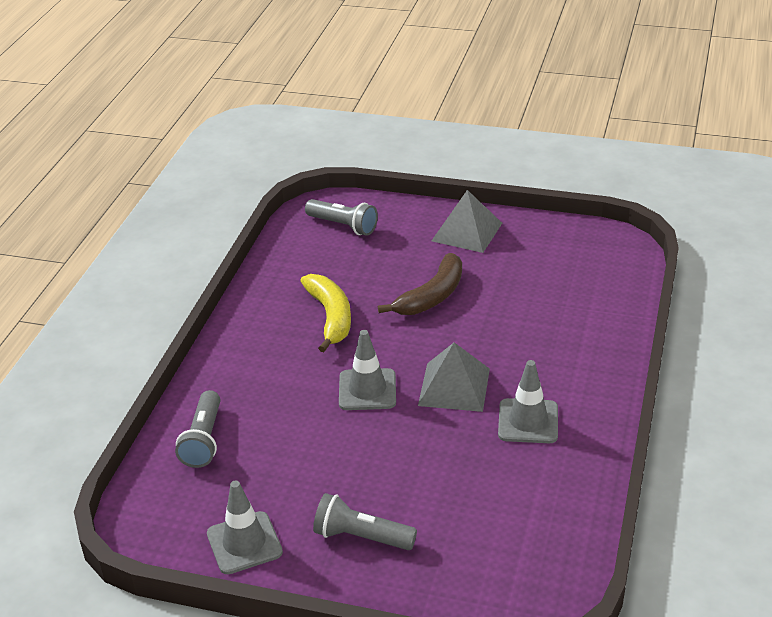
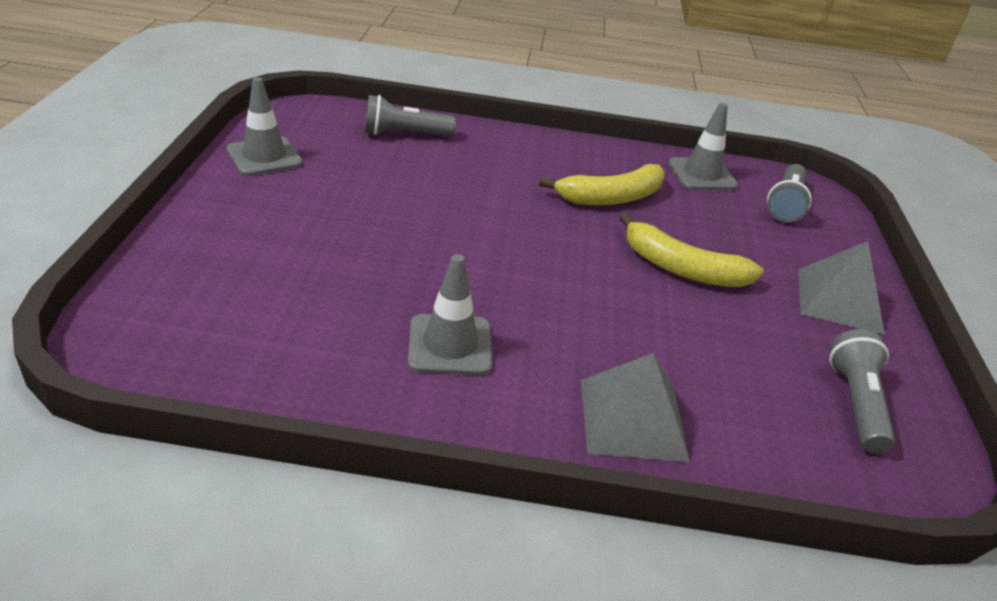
camera: 75 degrees right, 0 degrees up
(361, 537) = (259, 218): grey flashlight -> grey flashlight (856, 403)
(367, 390) = (491, 221): grey traffic cone -> grey traffic cone (702, 175)
(432, 296) = (681, 268): brown banana -> yellow banana
(454, 387) = (509, 283): grey pyramid -> grey pyramid (633, 419)

